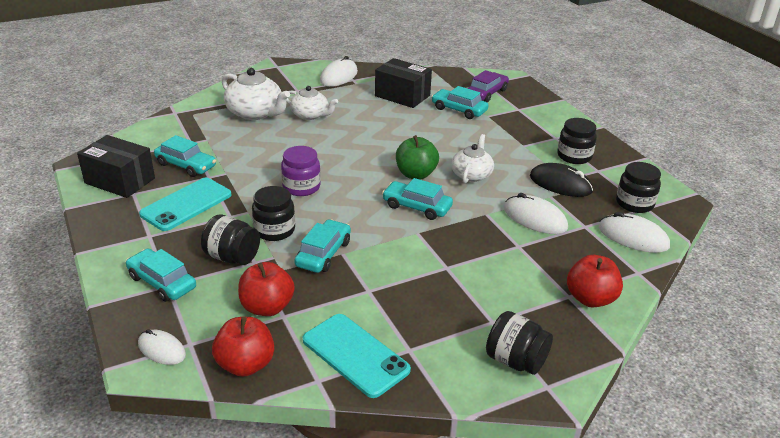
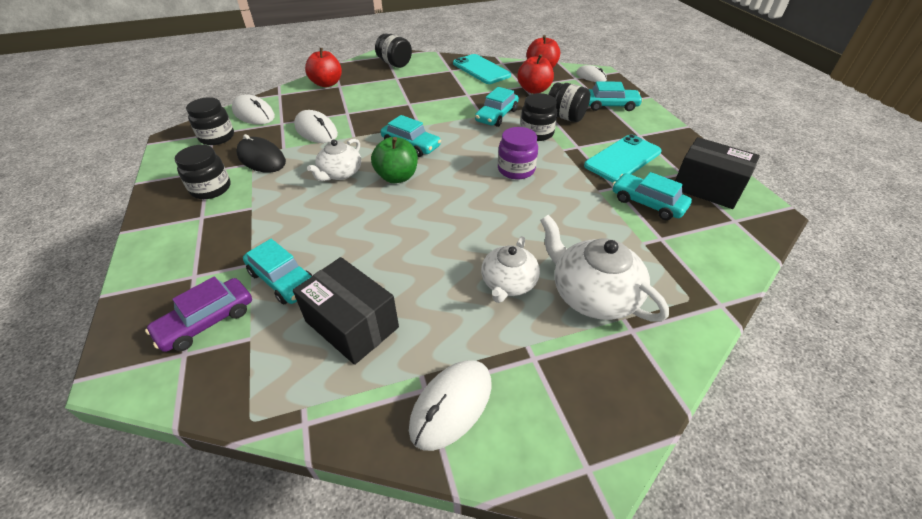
camera: 170 degrees left, 10 degrees up
(162, 282) = (610, 105): turquoise car -> turquoise car turned 45 degrees counterclockwise
(310, 115) = (508, 283): white teapot -> white teapot turned 105 degrees counterclockwise

